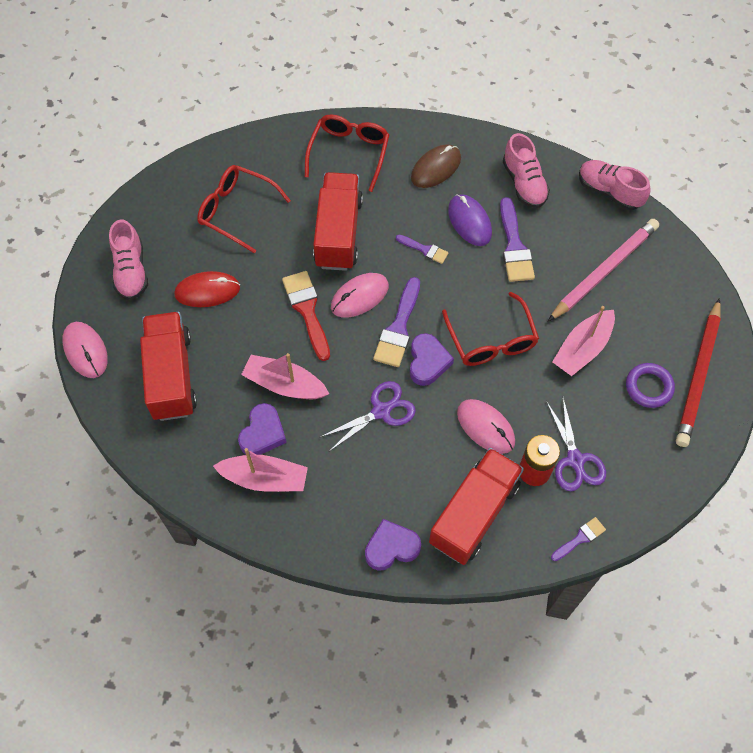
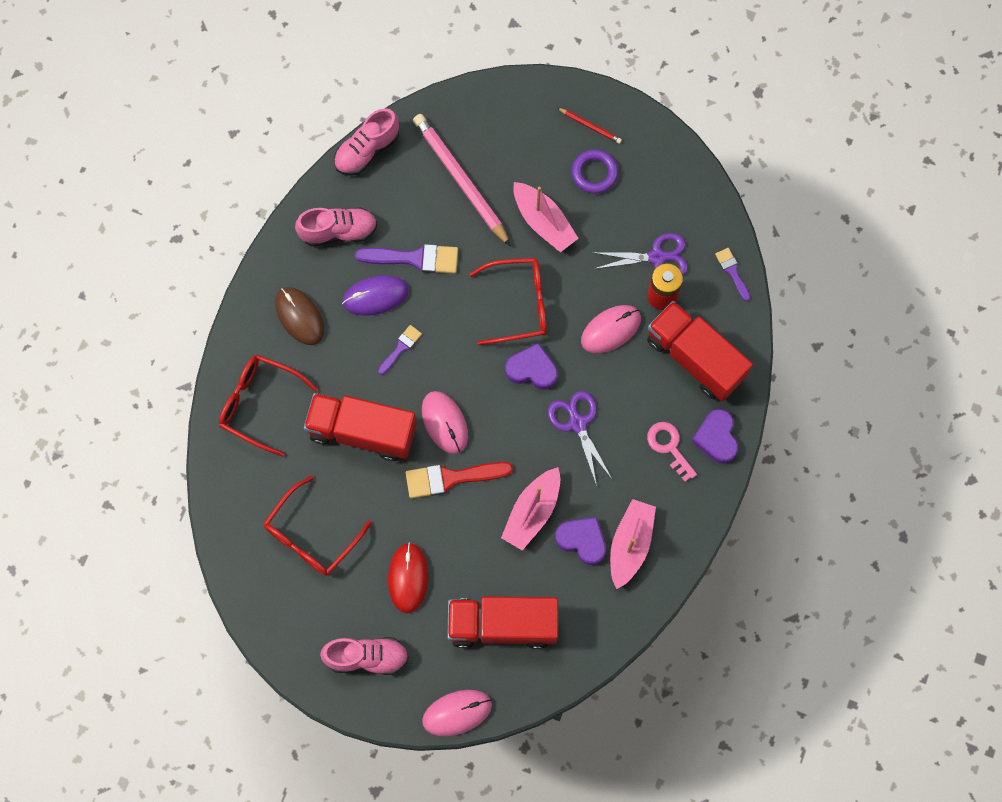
camera: 80 degrees left, 10 degrees up
(373, 501) = (669, 447): none -> pink key
(398, 328) = (489, 391): purple brush -> none
(698, 375) = (590, 126): red pencil -> red pencil, size x0.44

